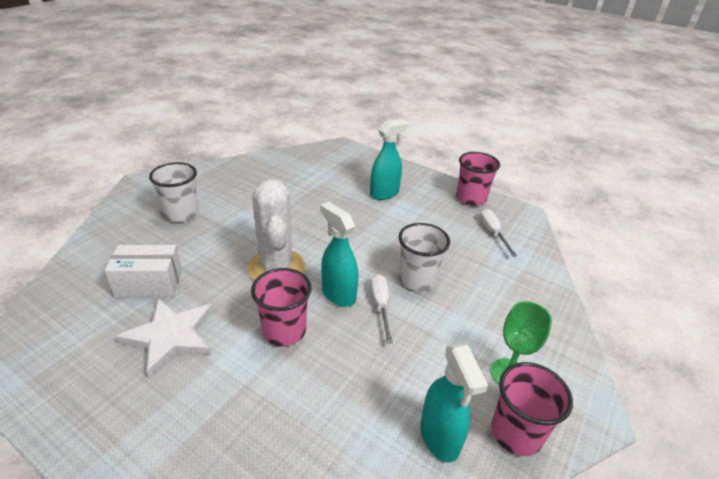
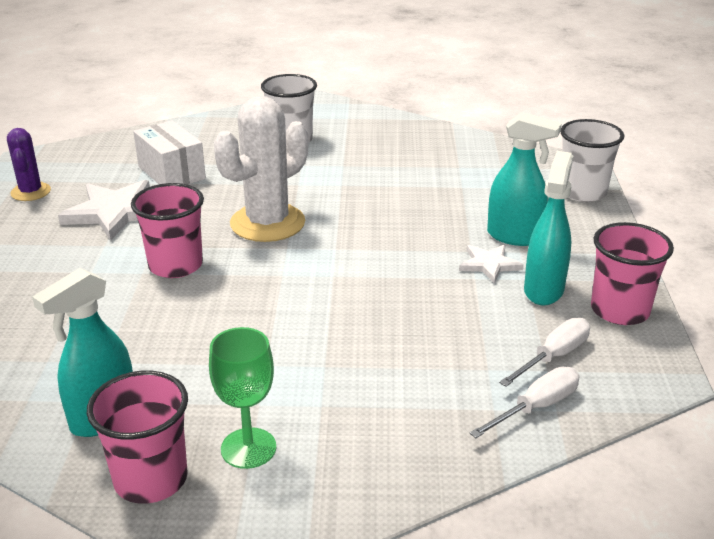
camera: 60 degrees right, 5 degrees down
(64, 379) = (31, 192): none -> purple cactus
(338, 294) = (266, 276): turquoise spray bottle -> turquoise spray bottle (543, 290)
(380, 305) = (276, 310): white screwdriver -> white screwdriver (536, 407)
(402, 213) = (489, 264): none -> white star
(417, 279) = (357, 321): white cup -> white cup (582, 192)

